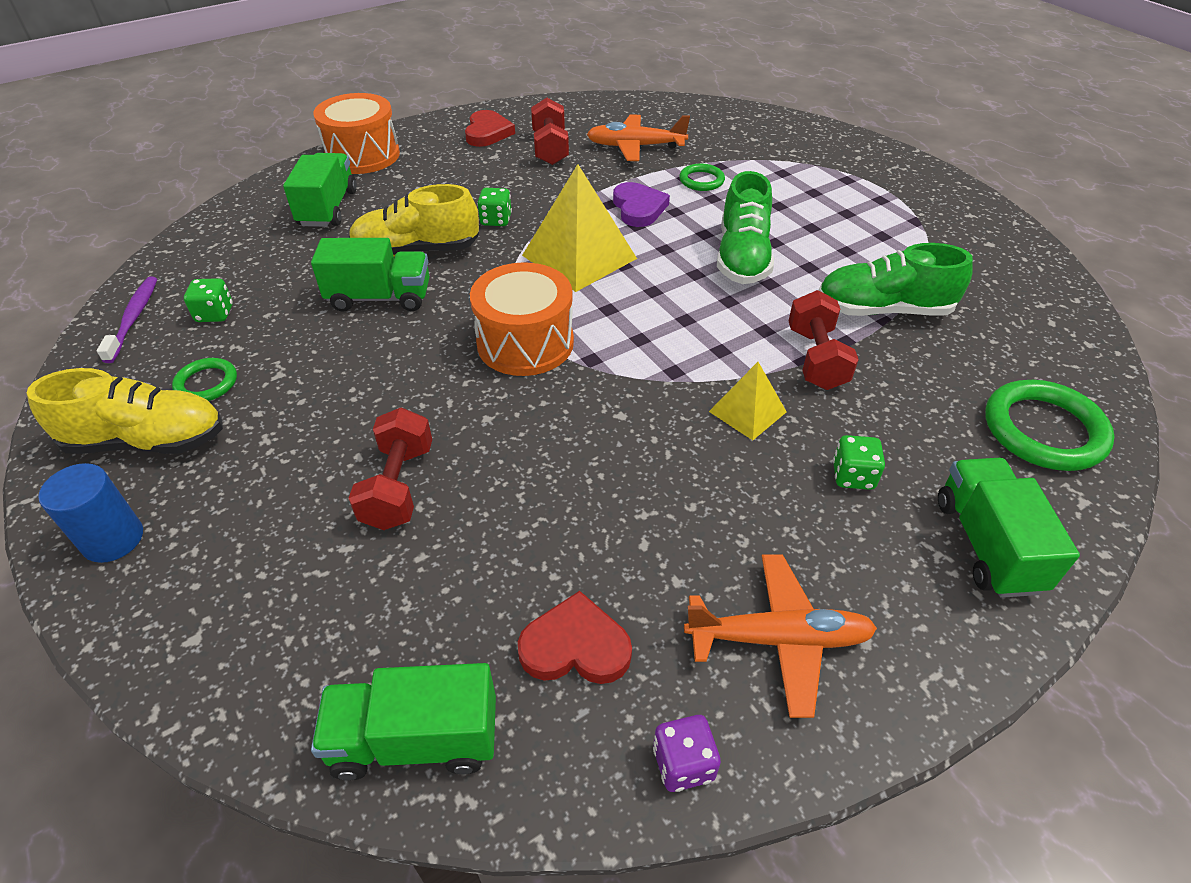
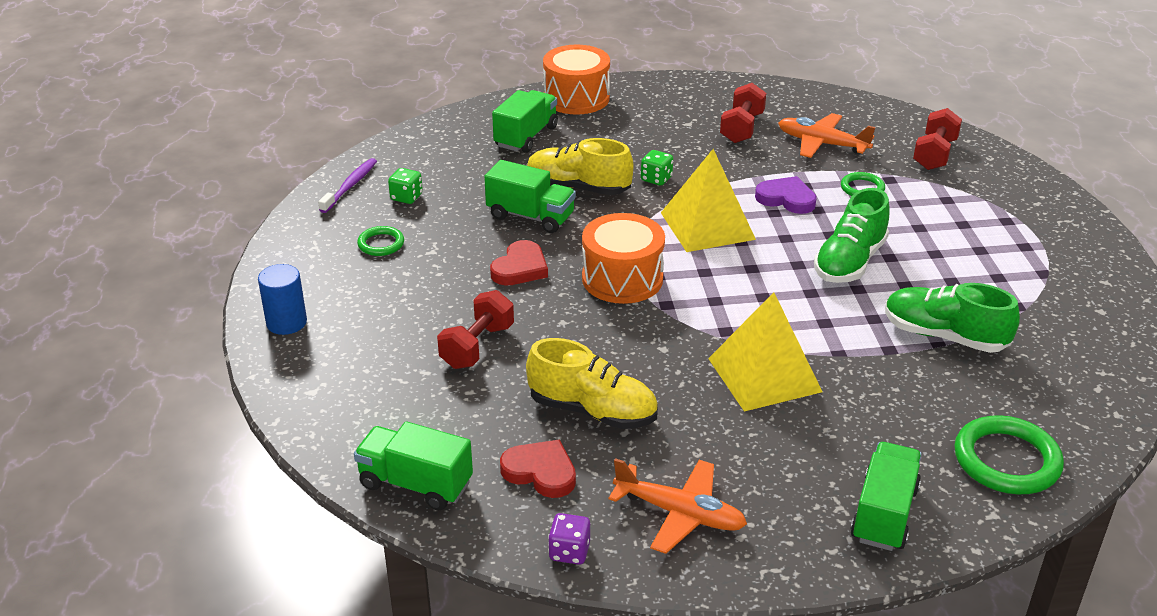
camera: 25 degrees right, 10 degrees down
(147, 441) = (328, 270): yellow shoe -> yellow shoe (592, 411)
(487, 132) = (694, 101): red heart -> red heart (520, 268)
(638, 208) = (786, 199): purple heart -> purple heart turned 75 degrees counterclockwise
(747, 411) = (764, 375): yellow pyramid -> yellow pyramid, size x1.82
(816, 359) = (851, 355): red dumbbell -> red dumbbell (934, 154)
(853, 476) = (814, 440): green dice -> none

